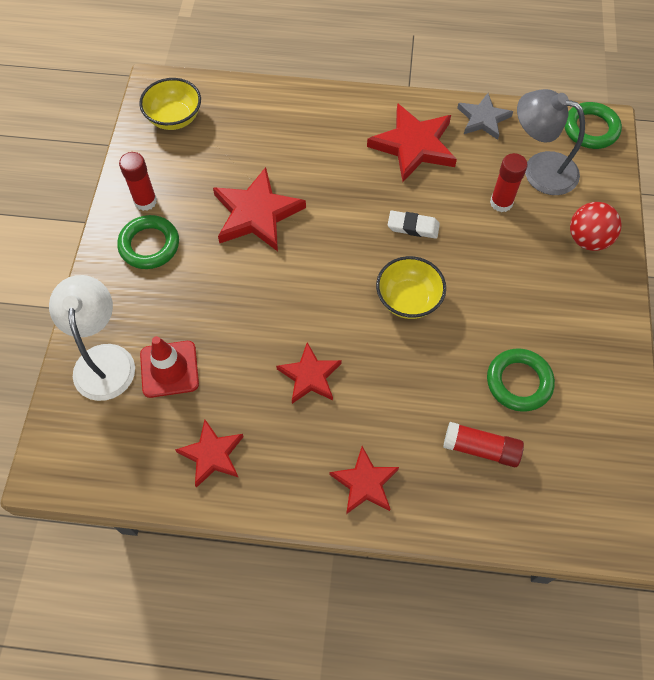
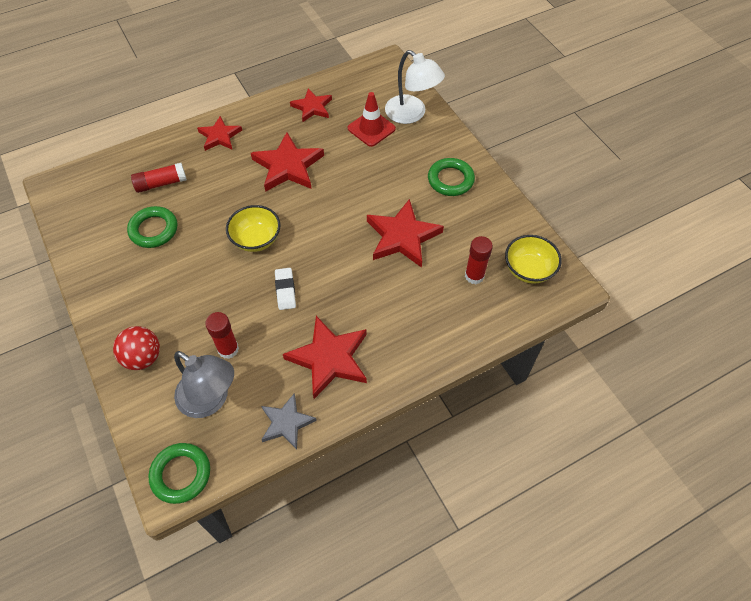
camera: 145 degrees right, 5 degrees down
(145, 201) = (482, 203): red glue stick -> red glue stick (474, 276)
(310, 376) = (288, 166): red star -> red star, size x1.61
(413, 227) = (285, 290): white eraser -> white eraser turned 75 degrees counterclockwise
(539, 169) = (210, 400): grey lamp -> grey lamp turned 45 degrees clockwise

